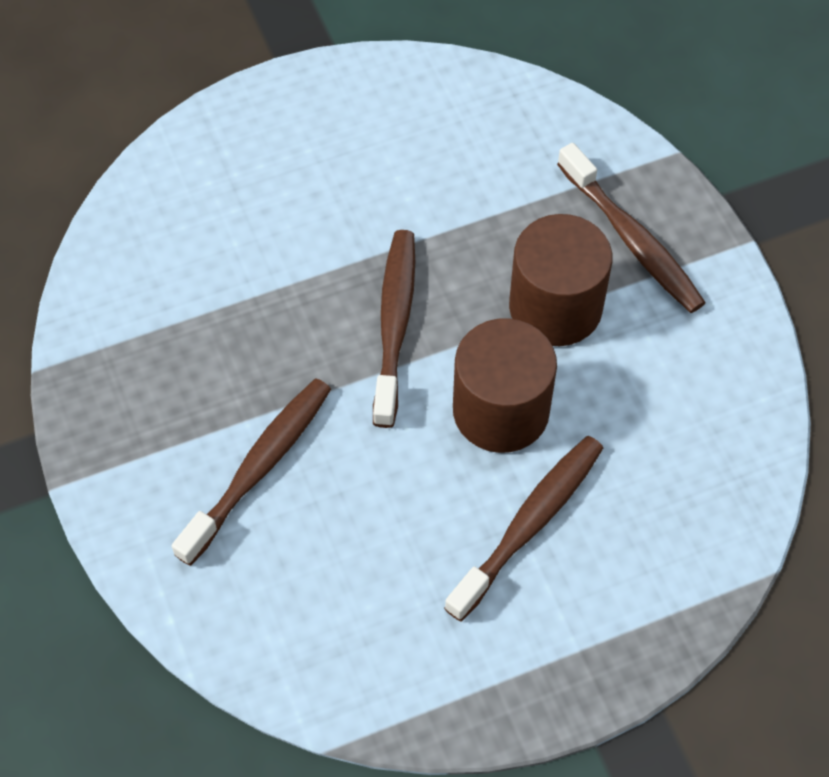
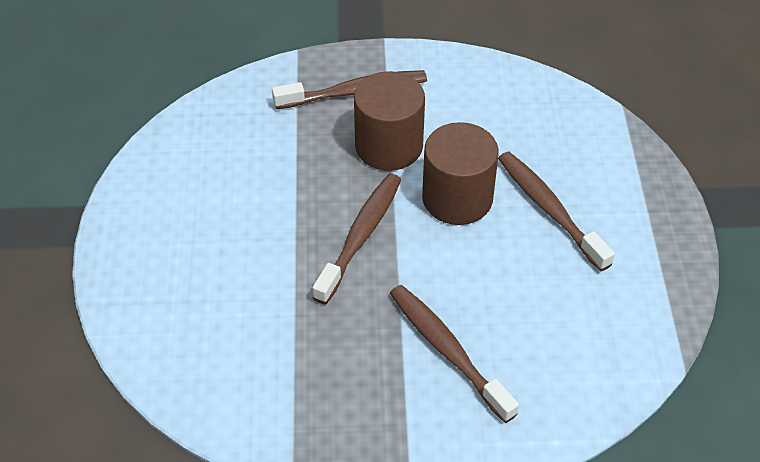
camera: 70 degrees left, 10 degrees down
(395, 324) = (361, 236): brown toothbrush -> brown toothbrush turned 90 degrees clockwise

